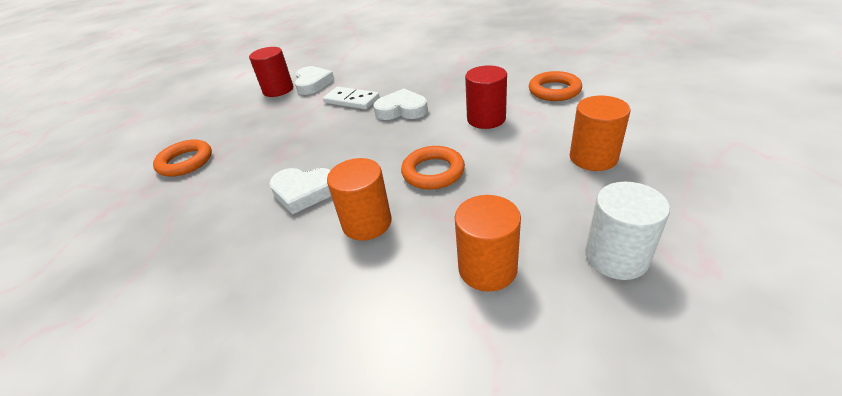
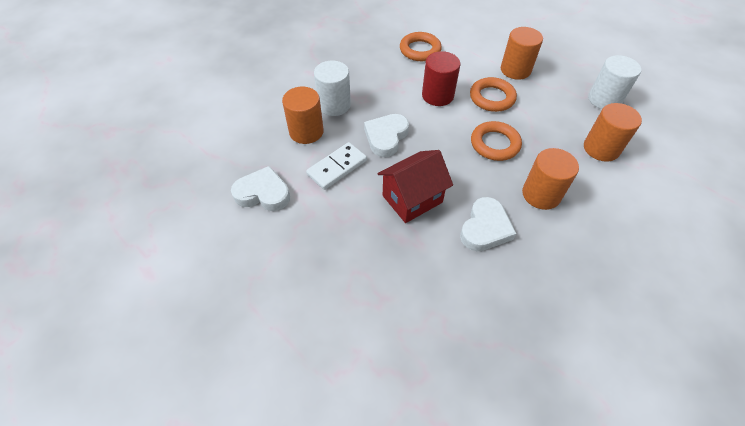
camera: 75 degrees left, 15 degrees up
(185, 162) = (372, 336): orange ring -> orange ring (492, 98)
(278, 90) = (249, 229): red cylinder -> none
(329, 143) = (412, 199): none -> red house
(386, 77) = (306, 132): none -> orange cylinder
(427, 77) = (334, 105): none -> white cylinder

